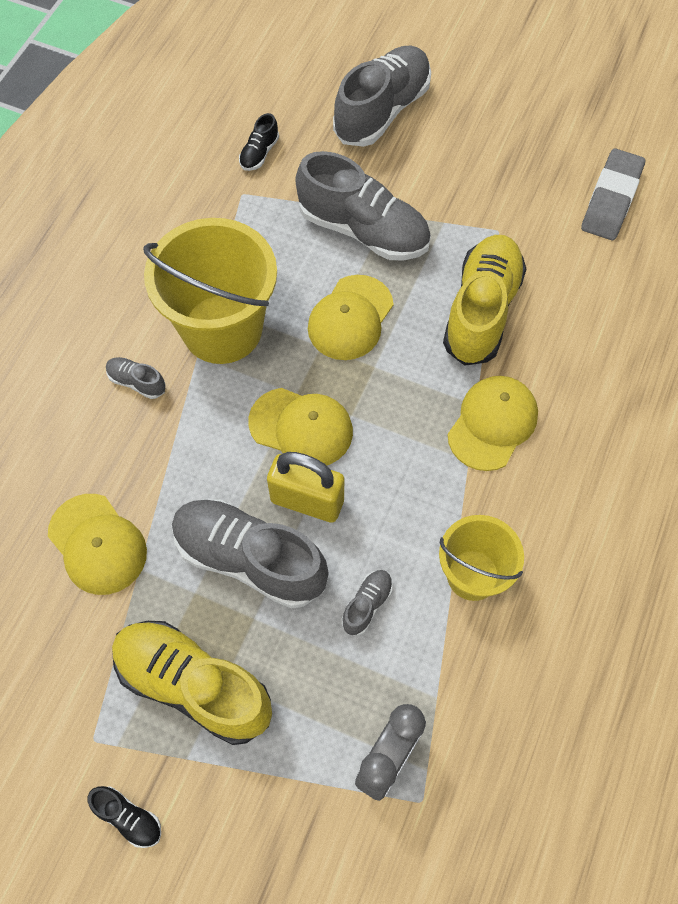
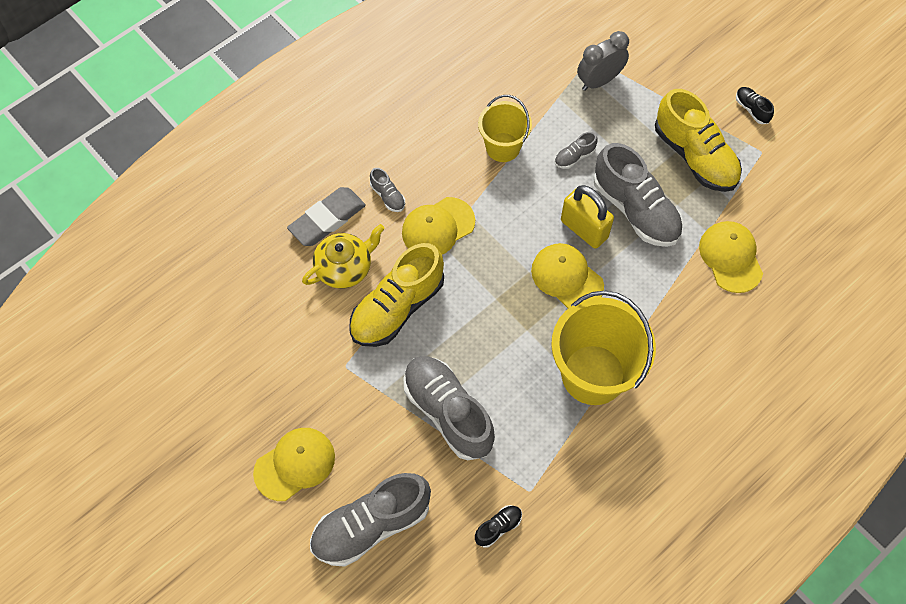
camera: 155 degrees left, 0 degrees up
(137, 382) = (671, 359): grey shoe -> grey shoe (388, 196)
(350, 318) = (495, 342): yellow cap -> yellow cap (295, 464)
(569, 330) = (345, 267): none -> yellow teapot
(611, 199) = (242, 355): grey eraser -> grey eraser (327, 219)

